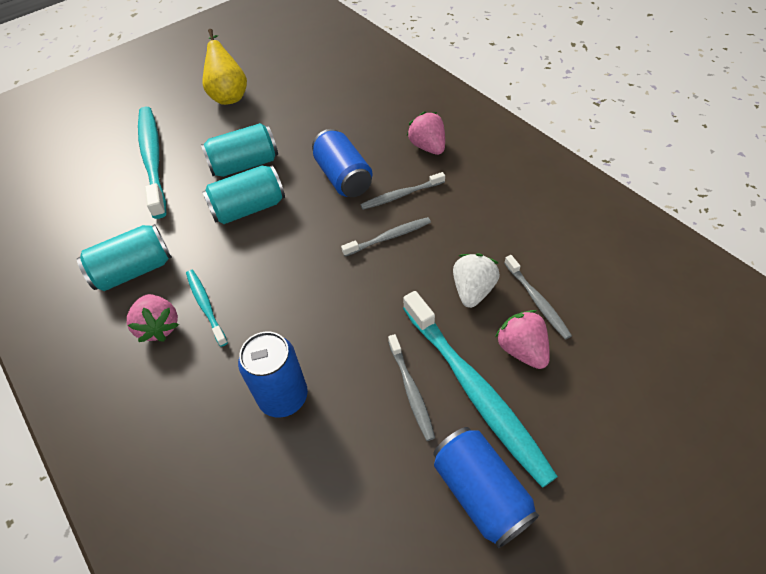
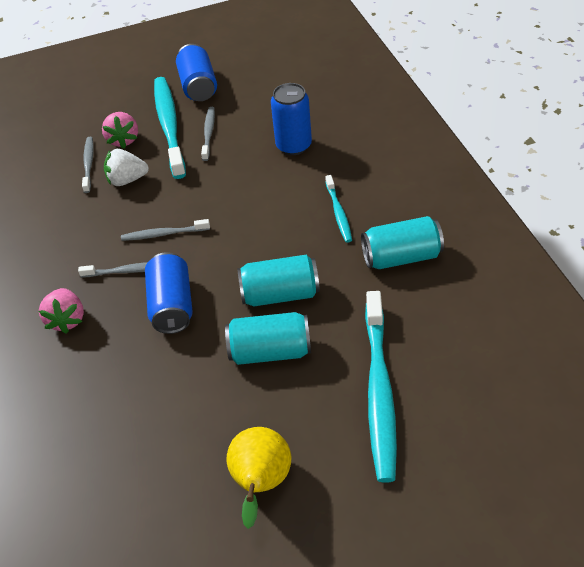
camera: 160 degrees left, 5 degrees down
(159, 327) = (379, 206): pink strawberry -> none
(473, 290) = (127, 180): white strawberry -> white strawberry turned 45 degrees clockwise

